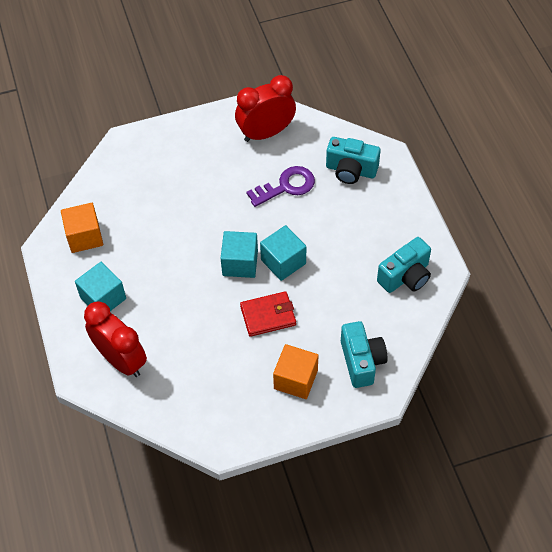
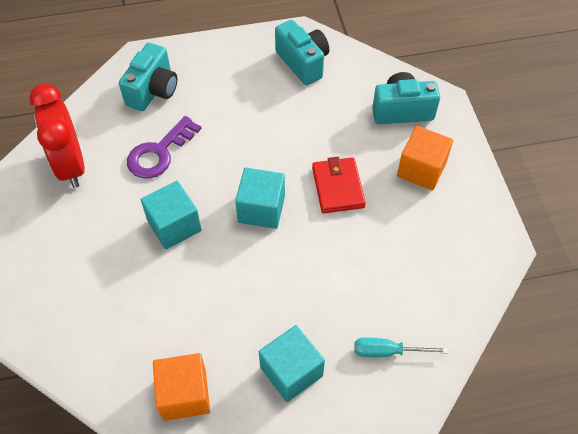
camera: 85 degrees left, 0 degrees up
(121, 360) = (387, 351): red clock -> turquoise screwdriver
(283, 262) = (266, 166): turquoise cube -> turquoise cube (174, 225)
(286, 186) = (159, 153): purple key -> purple key turned 120 degrees counterclockwise

